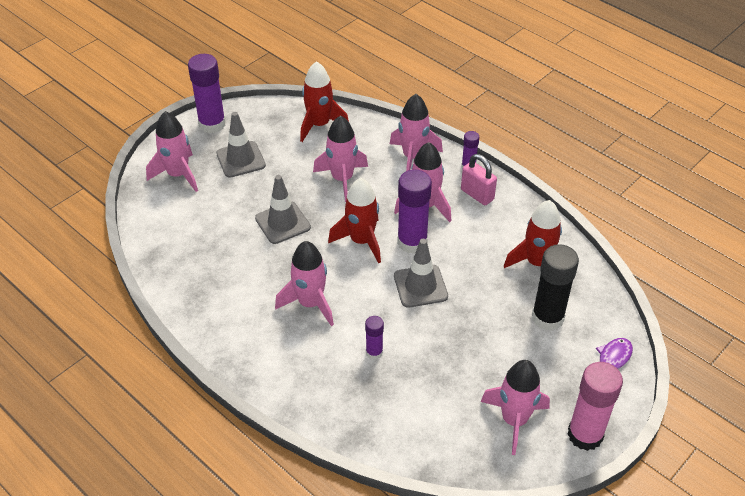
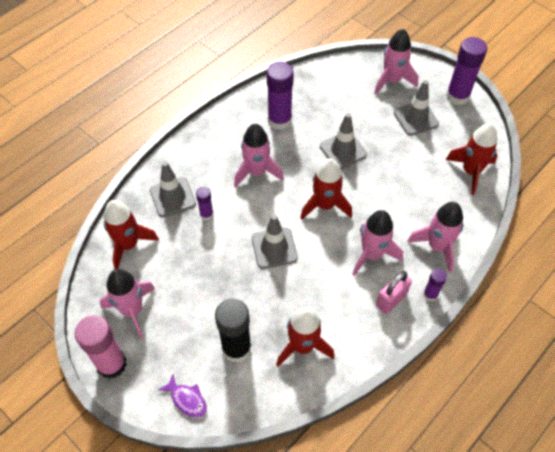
camera: 90 degrees right, 10 degrees up
(342, 179) = (400, 190): pink rocket -> none
(347, 390) = (172, 197): none -> grey traffic cone
(412, 242) = (325, 243): purple glue stick -> purple glue stick (279, 120)
(422, 434) = (128, 245): none -> red rocket

